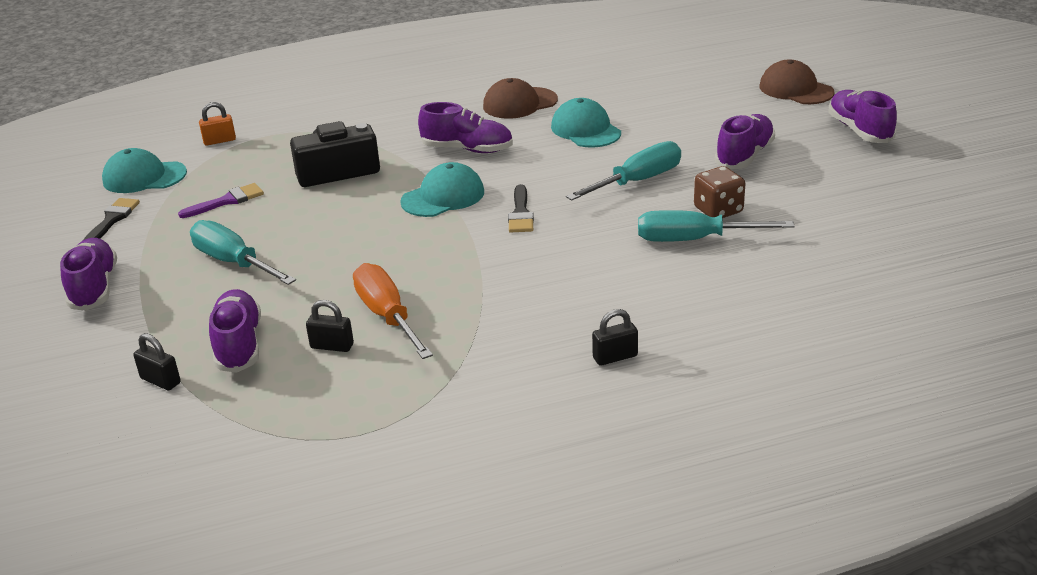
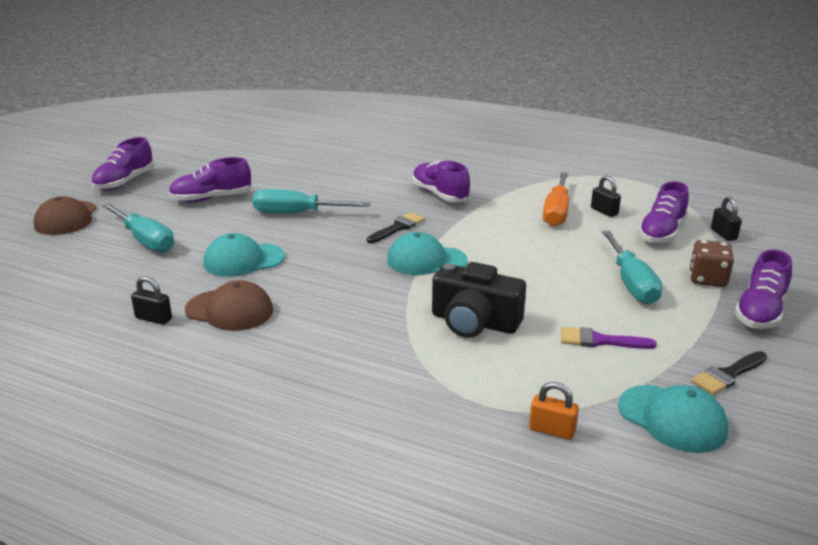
camera: 140 degrees left, 5 degrees down
(467, 149) = (347, 288): purple shoe -> purple shoe (440, 195)
(585, 130) = (243, 260): turquoise cap -> turquoise cap turned 60 degrees clockwise
(615, 357) = (469, 158): black padlock -> black padlock (154, 318)
(695, 240) = (340, 177): turquoise screwdriver -> turquoise screwdriver (145, 240)
(718, 210) = (297, 182): brown dice -> brown dice (707, 279)

